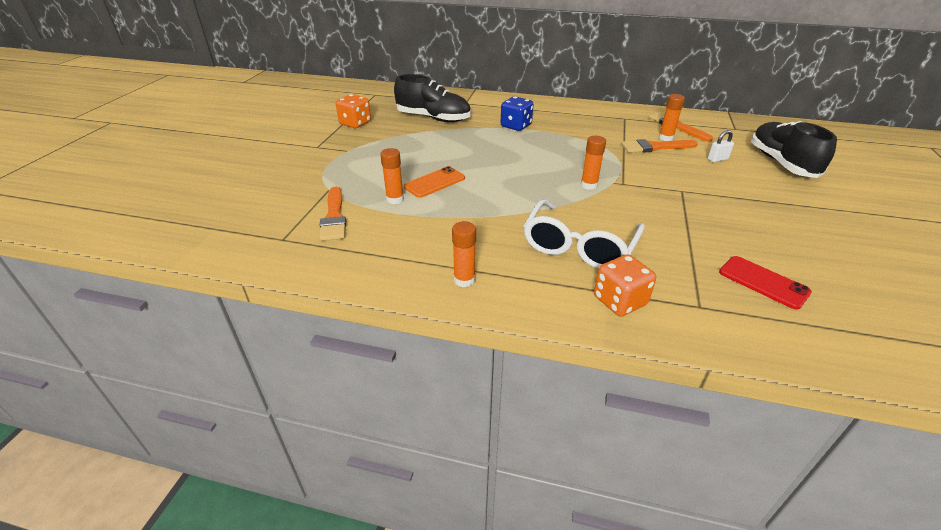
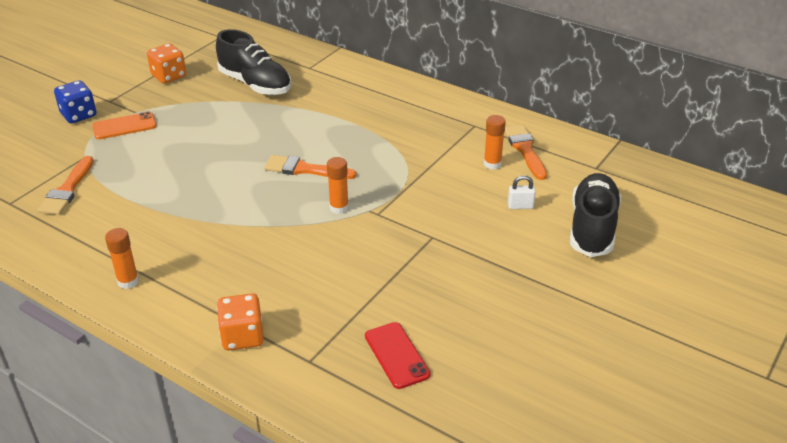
camera: 20 degrees right, 0 degrees up
(395, 199) = (135, 182): orange glue stick -> none
(434, 182) = (187, 170): orange phone -> orange phone (124, 126)
(516, 126) = (336, 112): blue dice -> blue dice (79, 115)
(579, 246) = (260, 274): white glasses -> none
(655, 147) = (465, 174): orange brush -> orange brush (305, 169)

